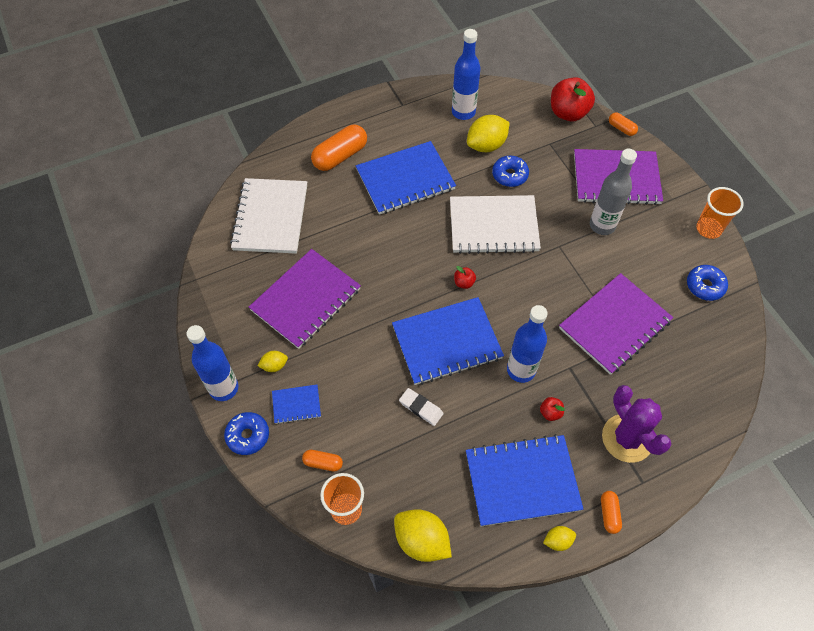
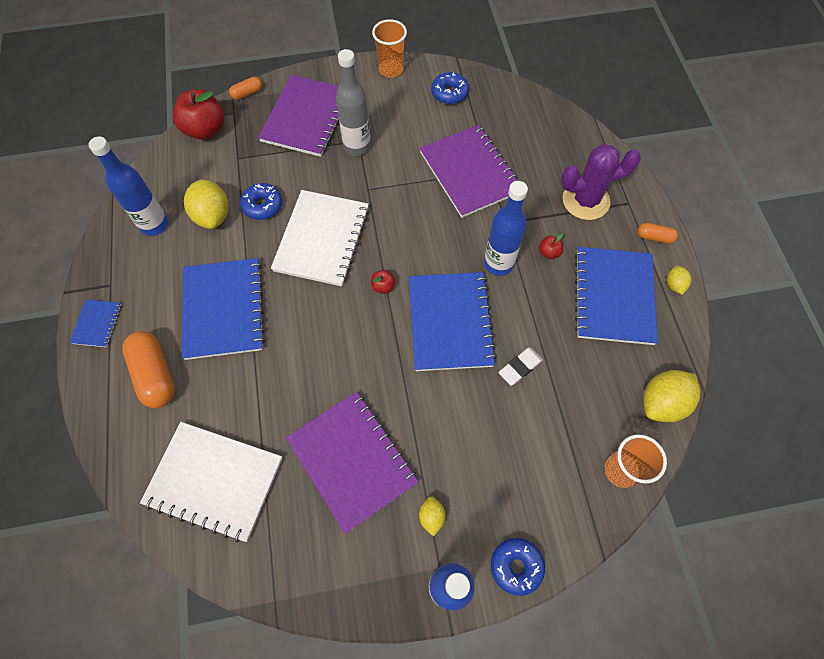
camera: 75 degrees left, 5 degrees up
(296, 405) = (488, 500): blue notebook -> blue notebook (97, 324)
(323, 463) = (564, 484): orange capsule -> none

